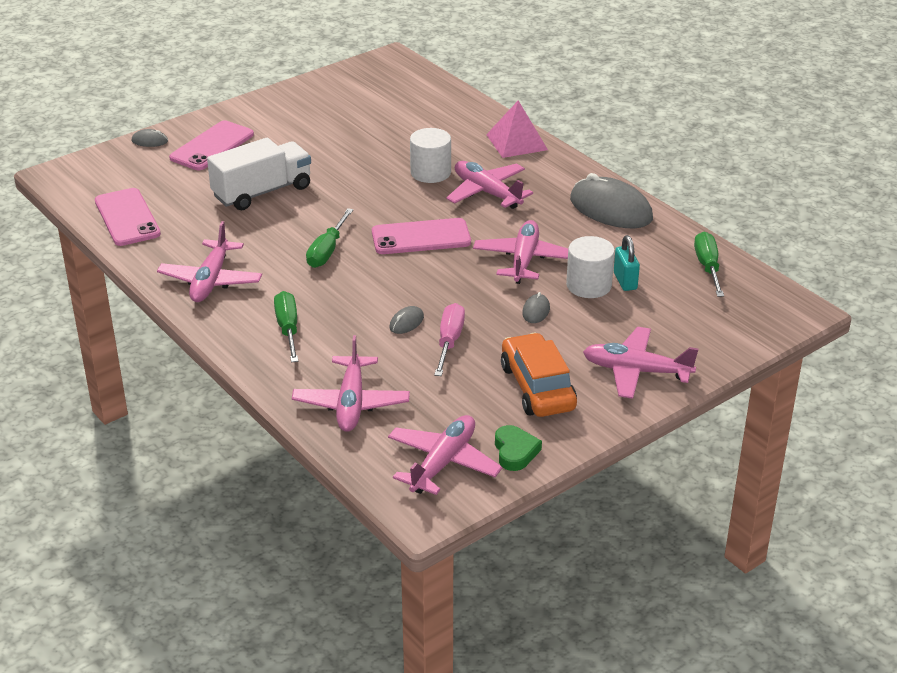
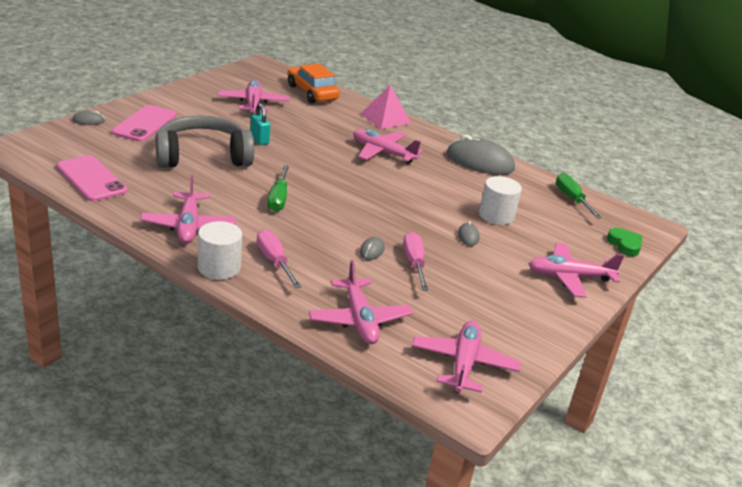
camera: 20 degrees left, 5 degrees down
(262, 192) = (203, 156): white truck -> grey headphones
(288, 329) = (274, 261): green screwdriver -> pink screwdriver
(421, 237) = (349, 186): pink phone -> none
(430, 173) = (332, 140): white cylinder -> white cylinder (219, 268)
(515, 451) = (516, 349): green heart -> green heart (625, 245)
(524, 260) = (437, 199): pink plane -> pink plane (253, 104)
(537, 387) = (503, 295): orange car -> orange car (312, 93)
(625, 281) = (520, 211): turquoise padlock -> turquoise padlock (259, 139)

